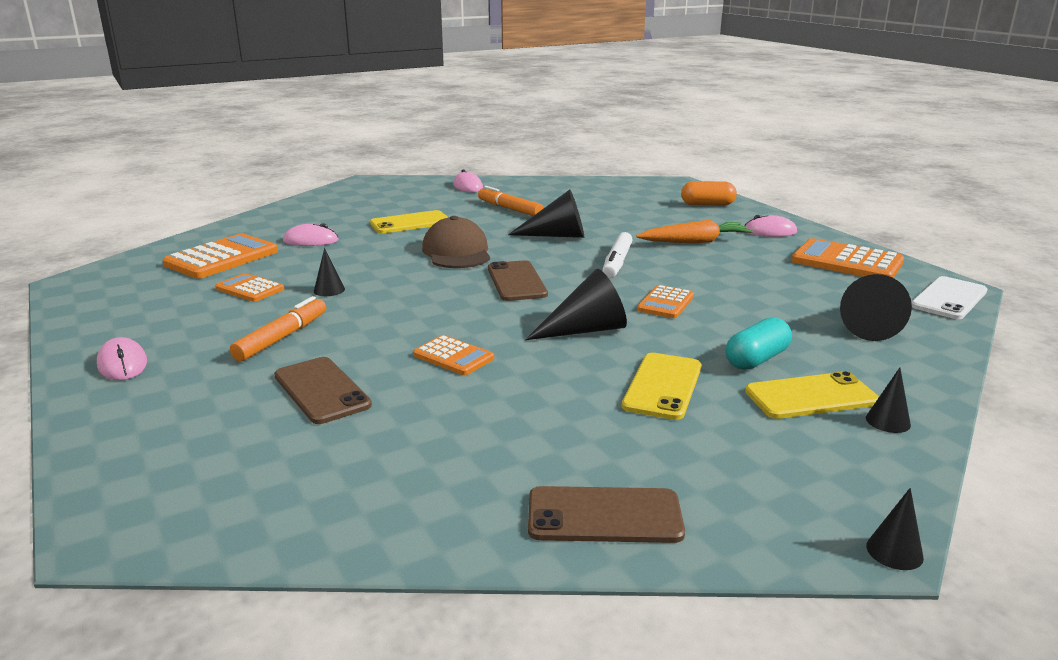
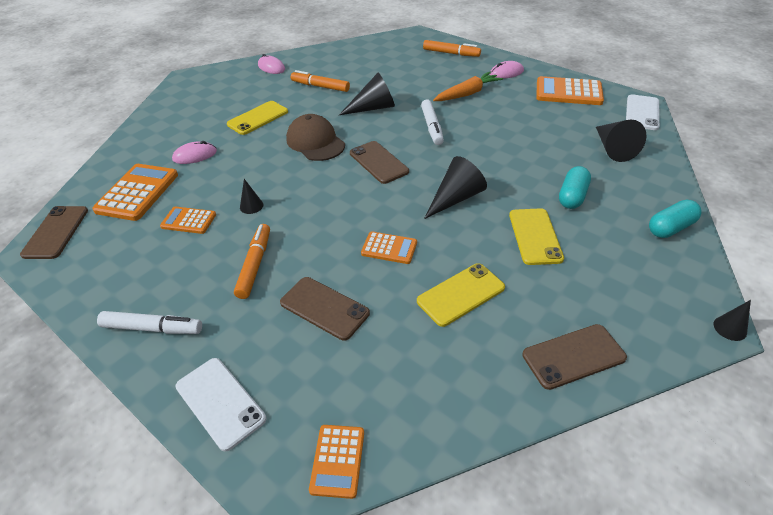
camera: 20 degrees left, 20 degrees up
(112, 272) = (56, 232): none -> brown phone
(122, 364) = (153, 328): pink mouse -> white marker
(124, 440) = (220, 402): none -> white phone
(665, 303) = (487, 159): orange calculator -> orange calculator (337, 461)
(707, 205) = (451, 53): orange capsule -> orange marker
(811, 396) = (620, 220): yellow phone -> yellow phone (461, 294)
(888, 421) = (670, 228): black cone -> turquoise capsule

